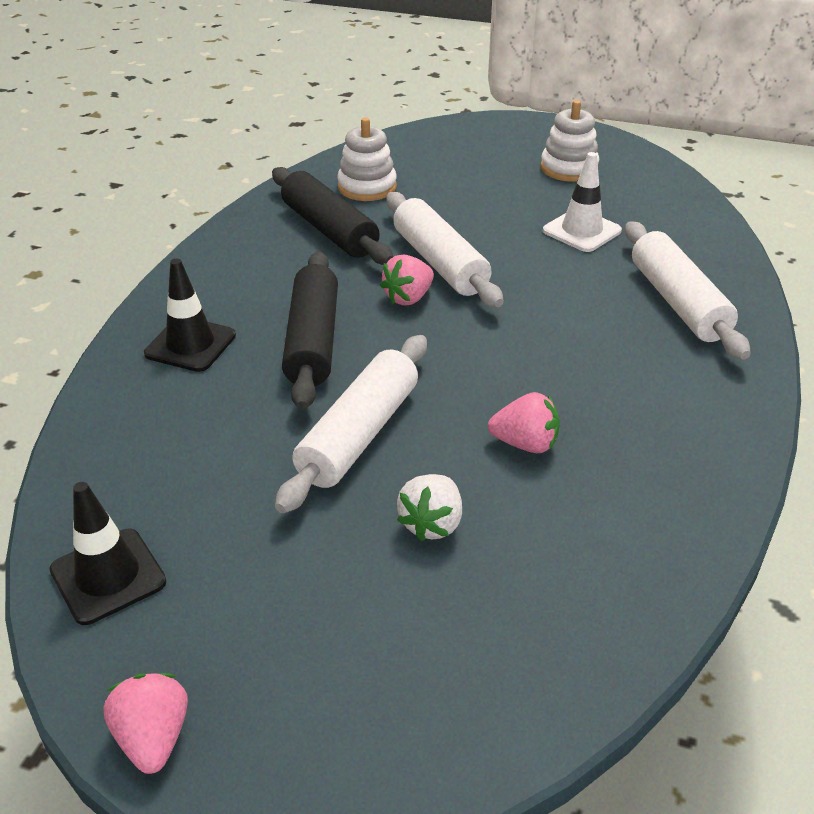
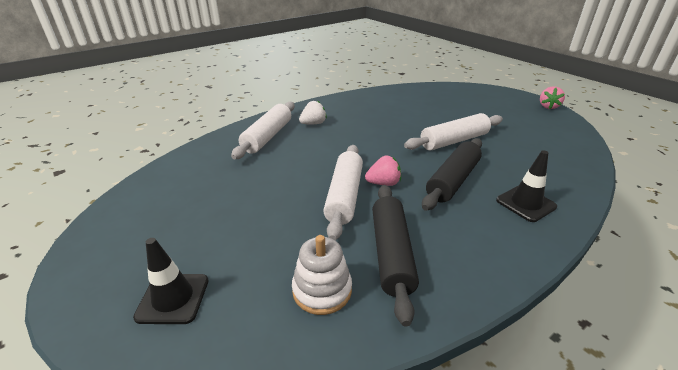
camera: 145 degrees left, 5 degrees down
(108, 576) = (566, 135): black traffic cone -> black traffic cone (173, 298)
(431, 524) = (445, 115): white strawberry -> white strawberry (313, 123)
(525, 444) = (394, 121): pink strawberry -> none
(568, 168) = (161, 232): white stacking toy -> none
(581, 231) = (243, 182): white traffic cone -> none

